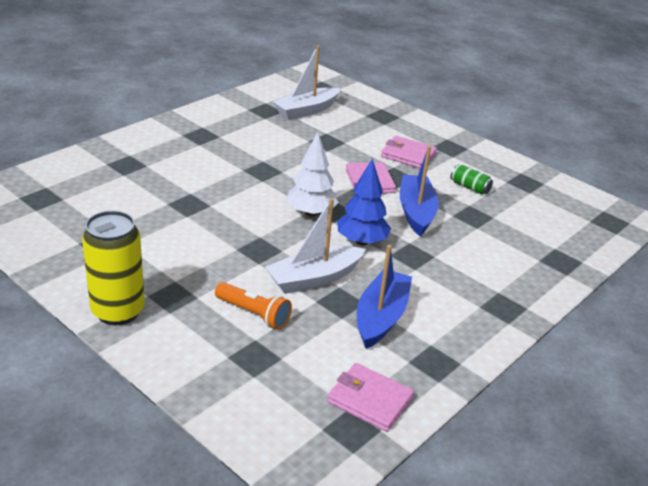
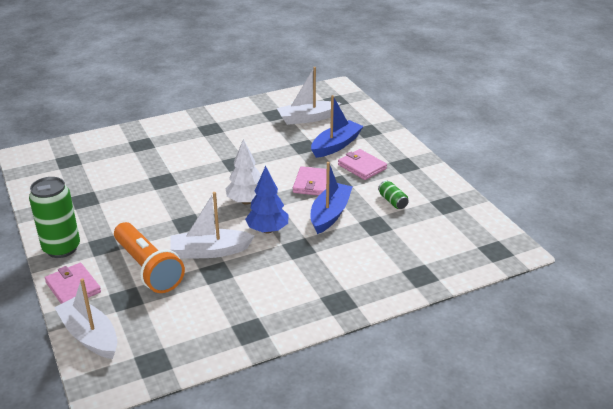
camera: 25 degrees right, 0 degrees up
(118, 311) = (61, 248): yellow can -> green can
(244, 416) = (90, 336): none -> white boat
(253, 314) = (148, 268): orange flashlight -> orange flashlight, size x1.71
(370, 400) = (181, 346): pink wallet -> pink wallet (73, 287)
(381, 317) = (236, 289): blue boat -> blue boat (336, 145)

